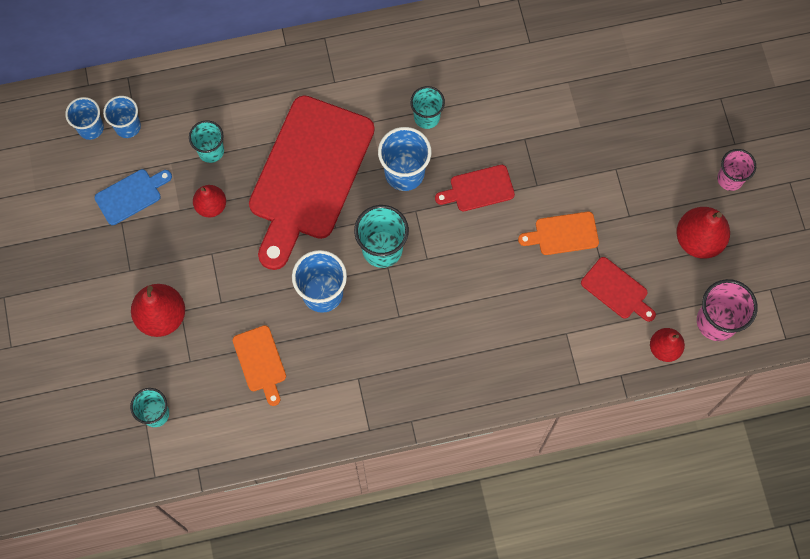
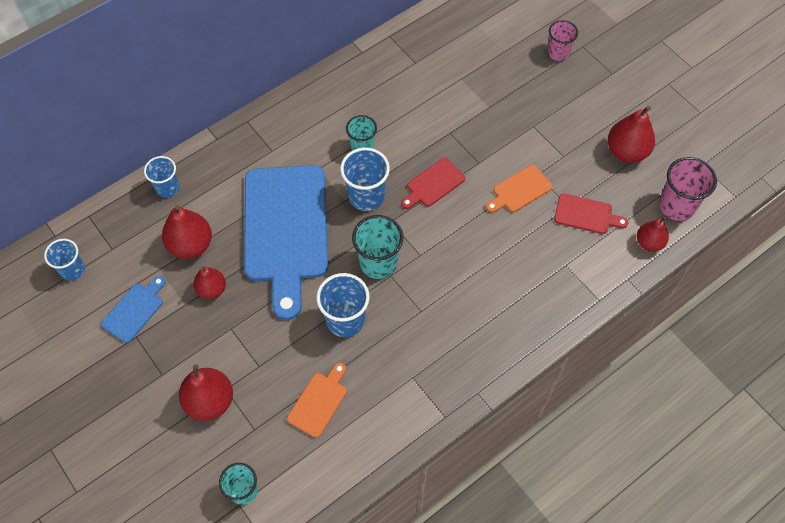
camera: 25 degrees left, 10 degrees down
(127, 126) = (106, 255): blue cup -> blue cup (167, 188)
(211, 151) = (191, 245): turquoise cup -> red pear
(260, 362) = (319, 401): orange cutting board -> orange cutting board turned 105 degrees counterclockwise
(309, 175) = (286, 230): red cutting board -> blue cutting board
(730, 179) = (623, 99): pink cup -> pink cup (558, 53)

